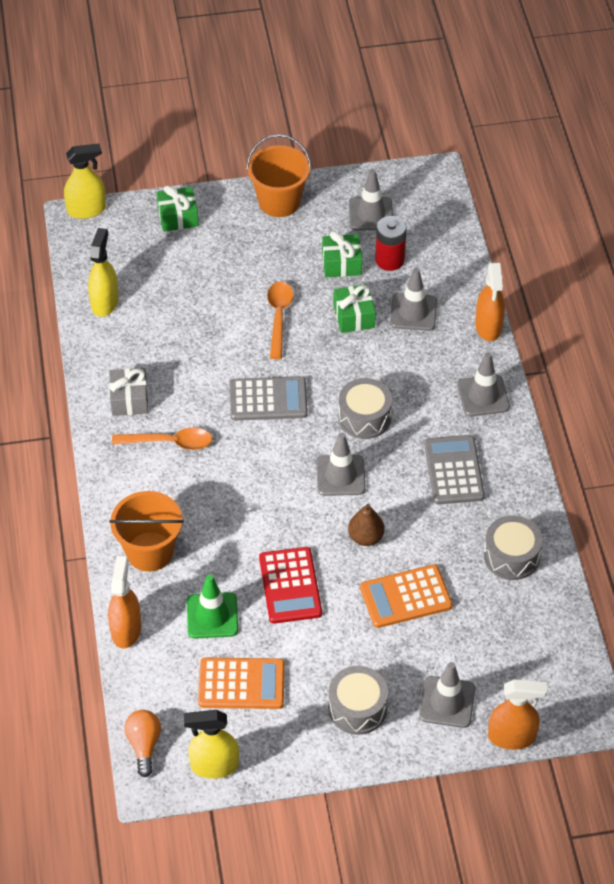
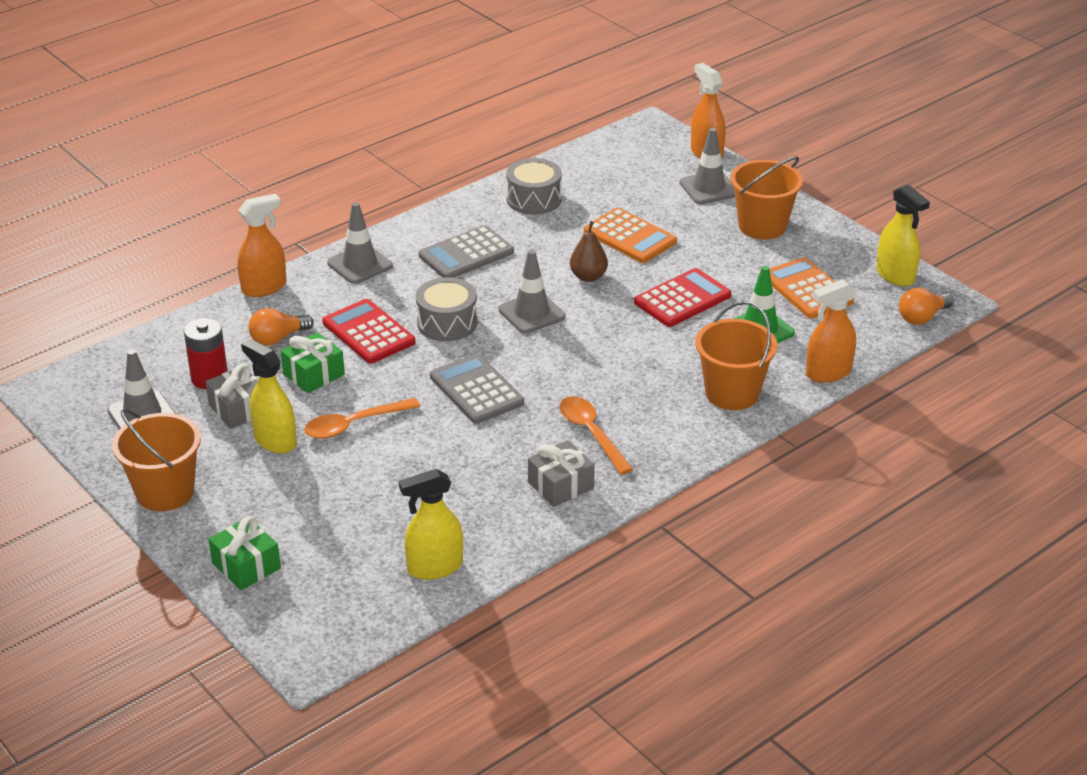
camera: 120 degrees left, 15 degrees down
(87, 210) = (287, 655): yellow spray bottle -> yellow spray bottle (275, 440)
(341, 263) = (238, 409): green gift -> grey gift
(357, 708) = (762, 226): grey drum -> orange bucket
(384, 366) = (368, 332): none -> red calculator
(413, 312) = (278, 338): grey traffic cone -> orange light bulb

